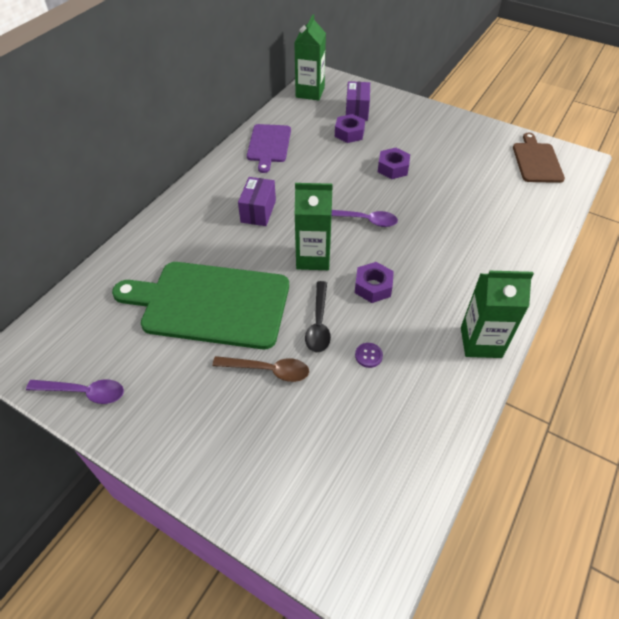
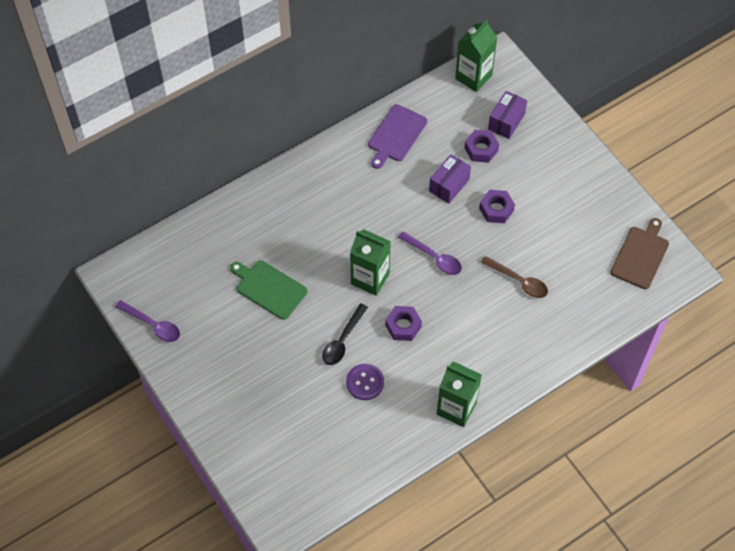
camera: 25 degrees right, 10 degrees up
(210, 304) = (269, 288): green cutting board -> green cutting board, size x0.55
(258, 211) = (348, 211): purple box -> purple box (449, 185)
(268, 370) = (286, 363): brown spoon -> brown spoon (519, 281)
(368, 356) = (365, 382): purple button -> purple button, size x1.69

